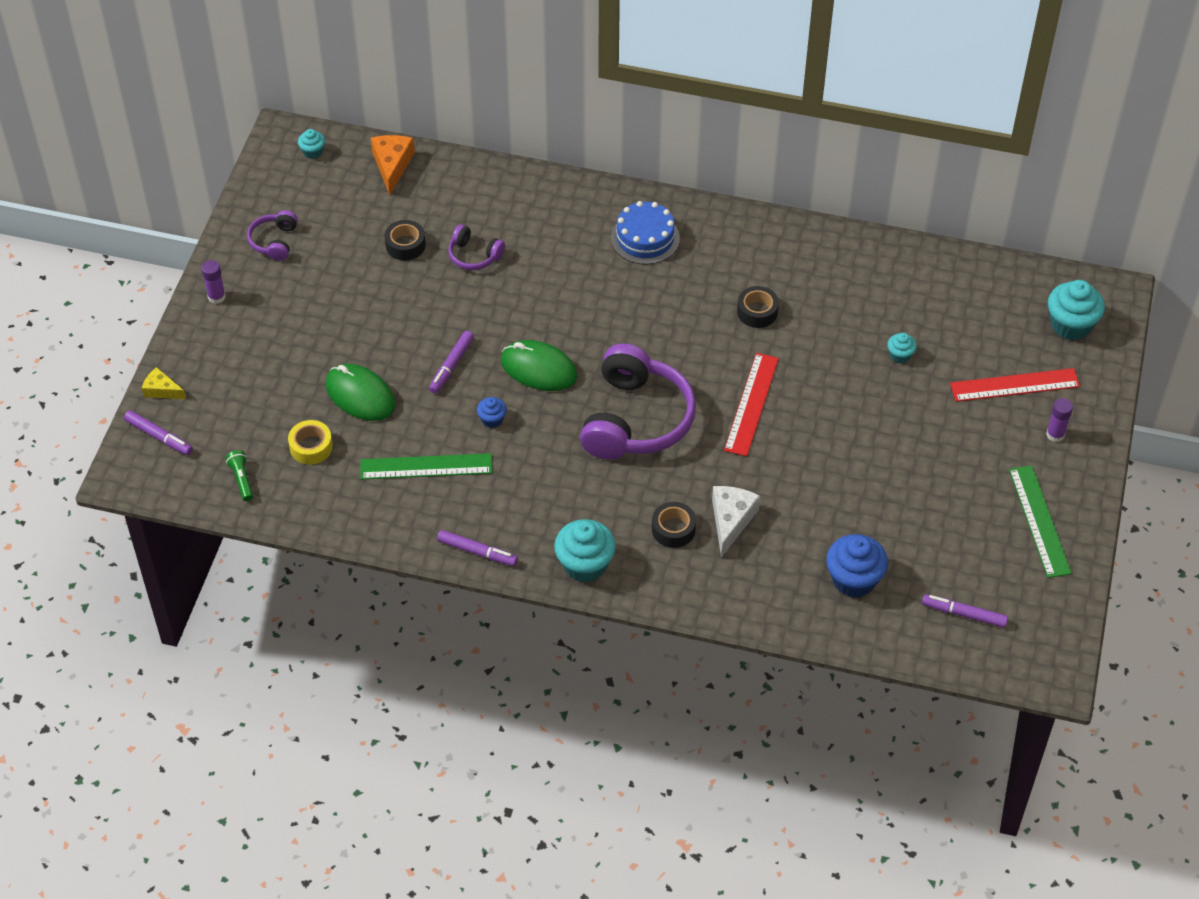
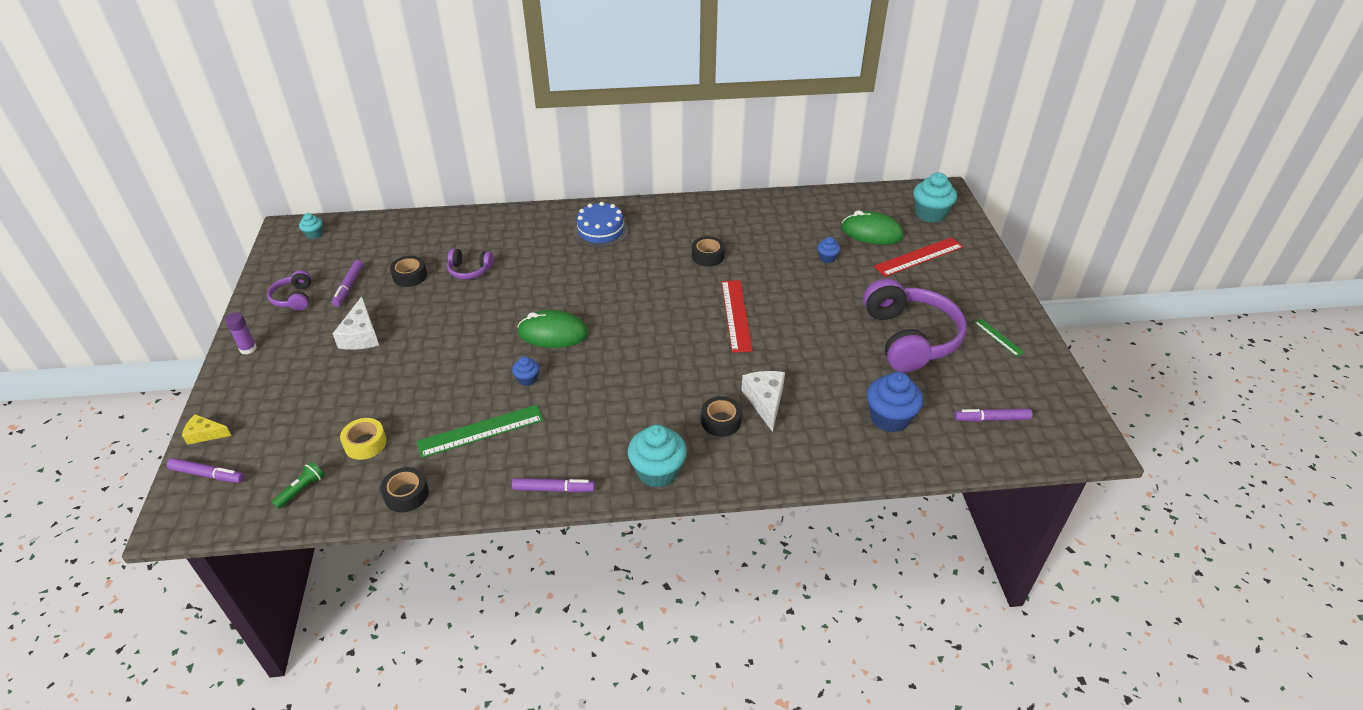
camera: 20 degrees left, 10 degrees down
(241, 479) = (301, 490): green flashlight -> green flashlight turned 75 degrees clockwise
(334, 312) = (361, 335): none -> white cheese
(337, 514) = (406, 494): none -> black tape
(360, 395) = (401, 390): green mouse -> green mouse (871, 232)
(392, 165) = (383, 229): orange cheese -> none
(451, 366) = (477, 349): purple marker -> purple marker (349, 287)
(635, 419) = (649, 348): purple headphones -> purple headphones (909, 338)
(900, 355) = (827, 258): turquoise cupcake -> blue cupcake
(1039, 521) = (998, 337): green ruler -> green ruler, size x0.53
(1055, 434) = (968, 279): purple glue stick -> none

